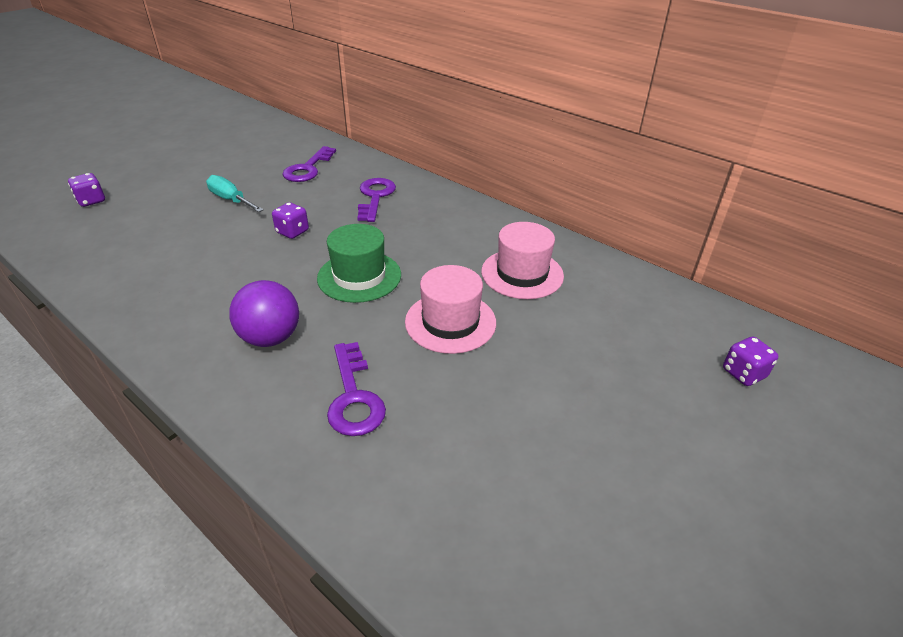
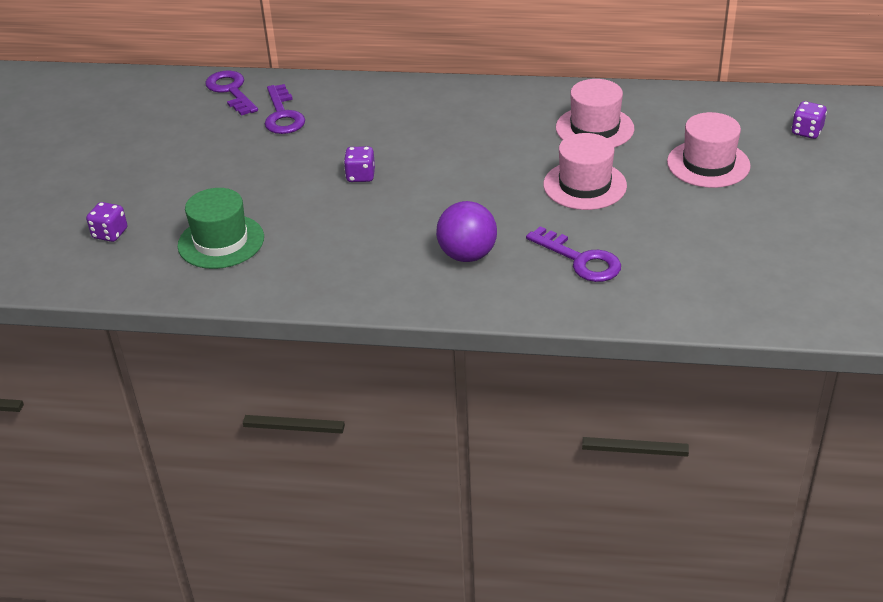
camera: 30 degrees left, 0 degrees up
(231, 200) = (255, 174): turquoise screwdriver -> none
(359, 276) = (471, 185): green hat -> green hat (221, 241)
(375, 197) = (389, 116): purple key -> purple key (231, 91)
(594, 358) = (708, 164): none -> pink hat

